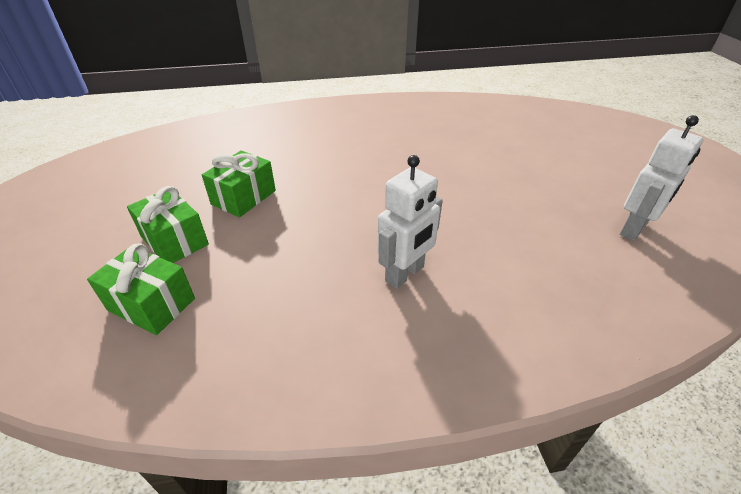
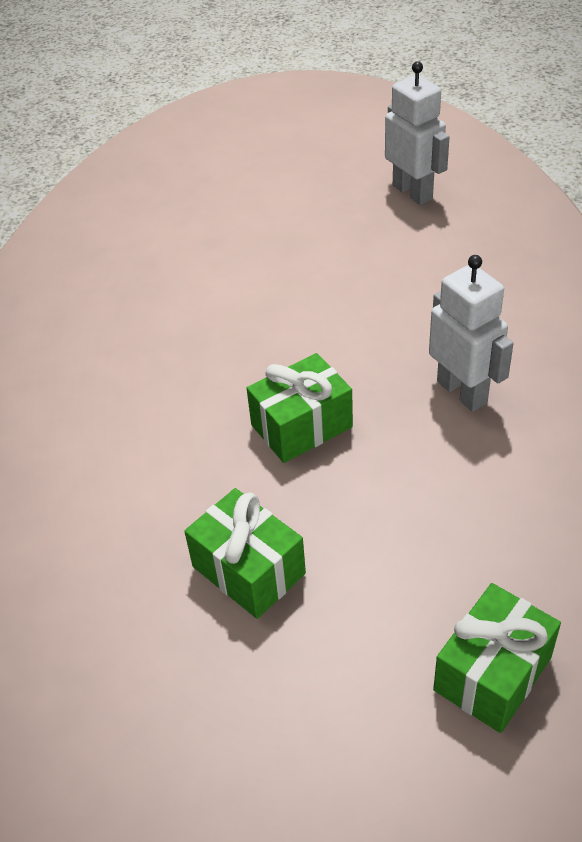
camera: 75 degrees left, 5 degrees up
(174, 241) = (349, 663): green gift -> green gift (301, 426)

